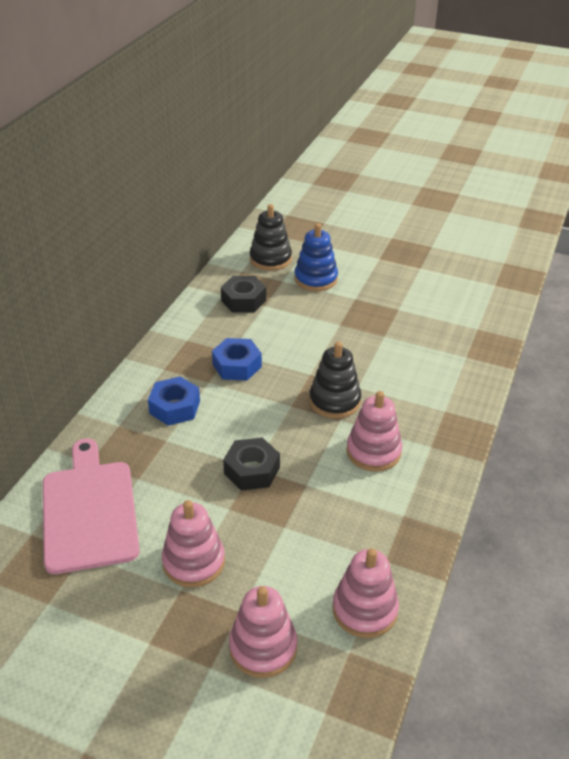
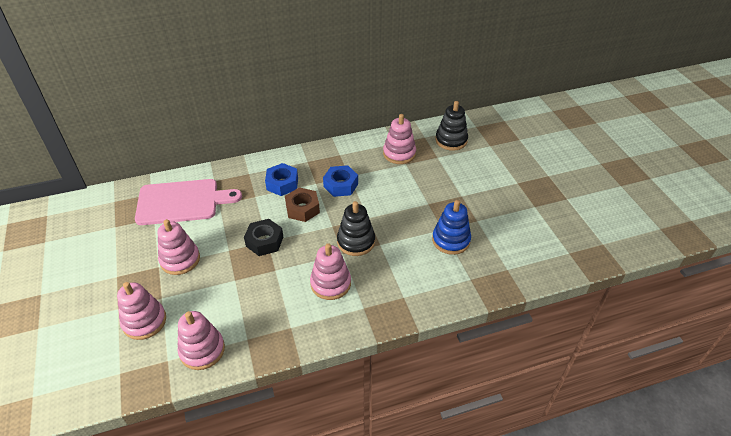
camera: 50 degrees right, 5 degrees up
(89, 510) = (182, 202): pink cutting board -> pink cutting board turned 45 degrees clockwise
(237, 413) = (302, 209): none -> brown nut
(243, 300) = (399, 153): black nut -> pink stacking toy
(315, 279) = (457, 169): blue stacking toy -> blue stacking toy (451, 240)

